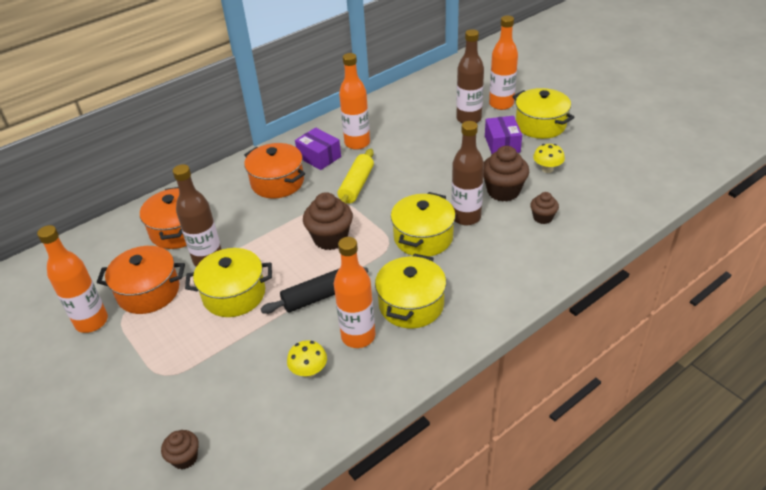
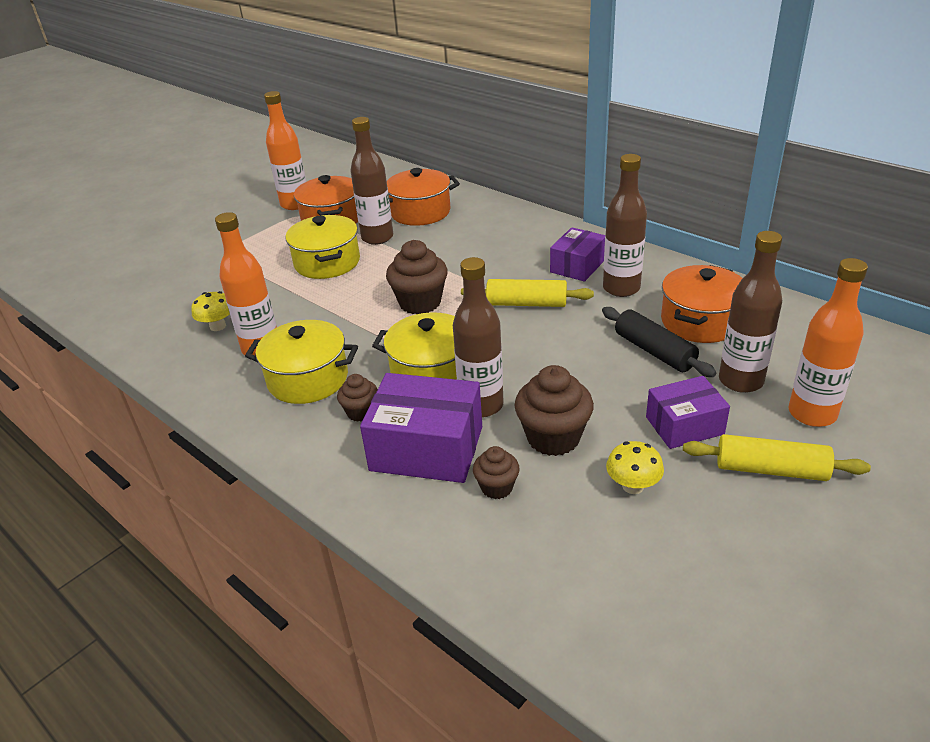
camera: 80 degrees right, 5 degrees down
(185, 458) = (135, 283): brown cupcake -> brown cupcake (361, 412)
(277, 182) = (516, 249): orange pot -> orange pot (700, 321)
(317, 297) = (322, 311): black rolling pin -> black rolling pin (654, 351)
(357, 143) = (621, 288): orange bottle -> brown bottle
(503, 244) = (426, 448): none -> purple box
(540, 125) = (770, 469): yellow pot -> yellow rolling pin

